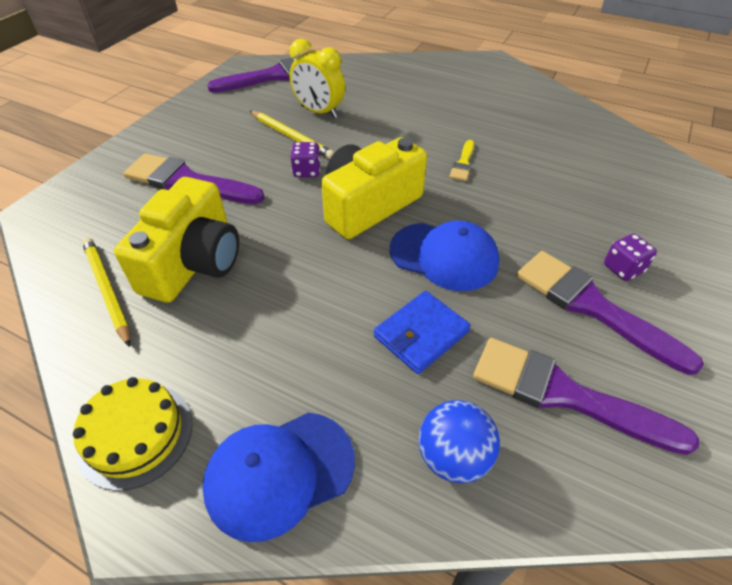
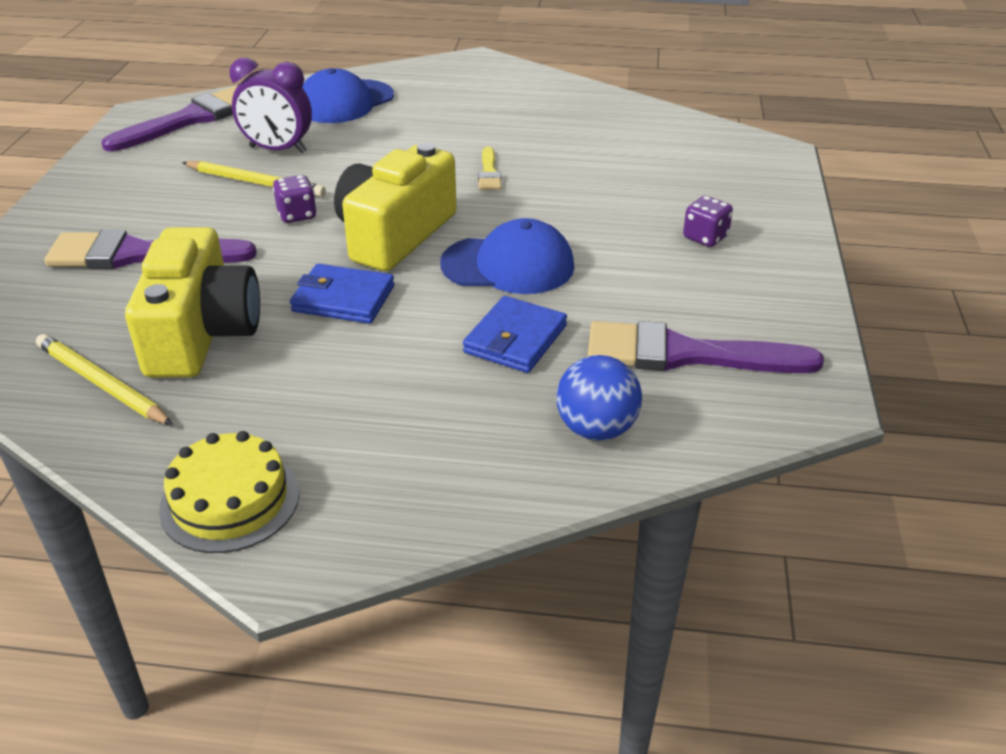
camera: 20 degrees left, 10 degrees down
(279, 473) = (419, 488): blue cap -> blue cap (345, 102)
(306, 256) = (343, 299): none -> blue wallet
(319, 112) = (278, 150): yellow clock -> purple clock
(592, 306) = (686, 276): purple brush -> none

